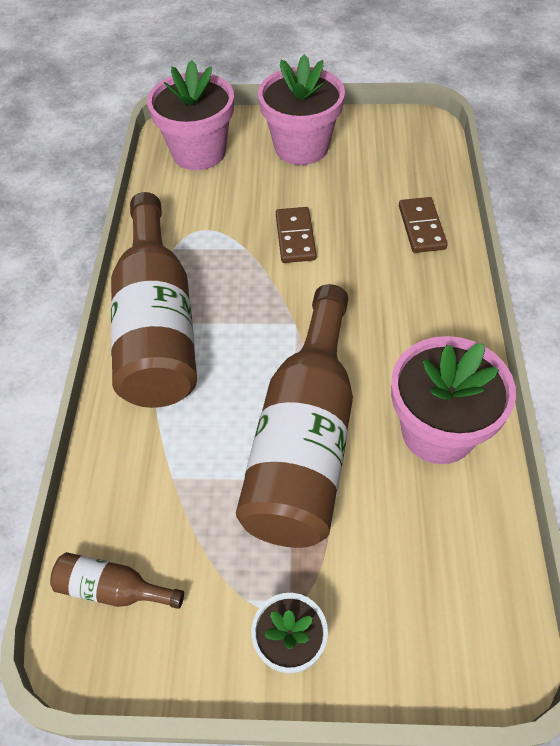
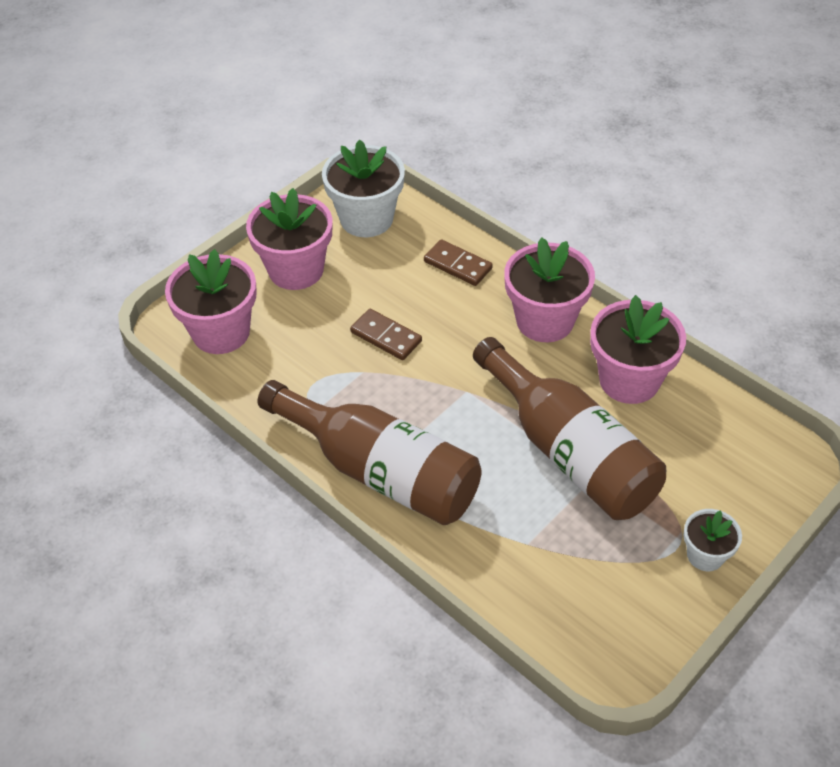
camera: 50 degrees left, 5 degrees down
(113, 589) = (584, 629): brown bottle -> none
(399, 147) = (366, 219): none -> white flower pot
(432, 322) = (545, 320): none -> pink flower pot

